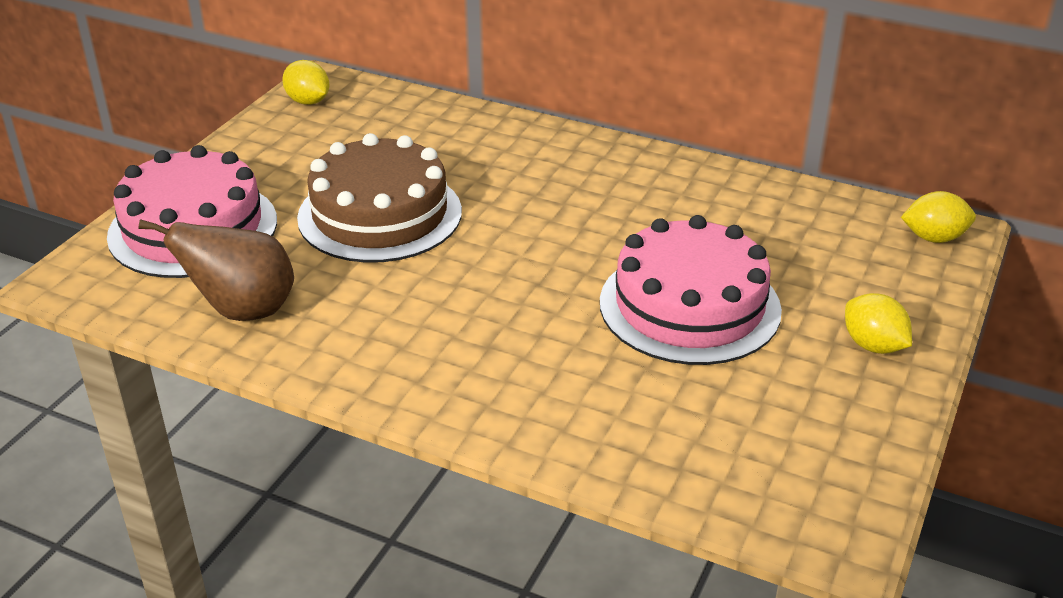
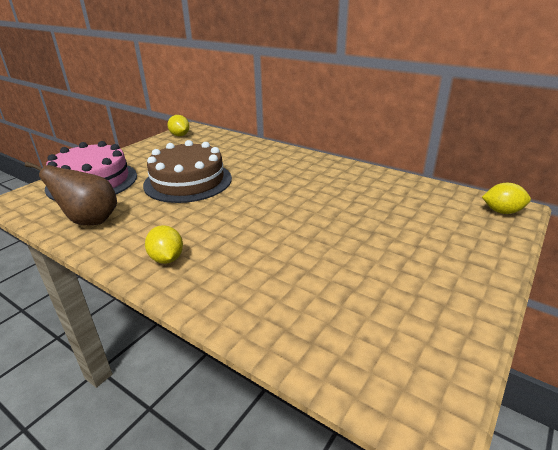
camera: 10 degrees right, 5 degrees down
(689, 306) = (343, 237): pink cake -> none
(873, 345) = (461, 270): yellow lemon -> yellow lemon (167, 259)

